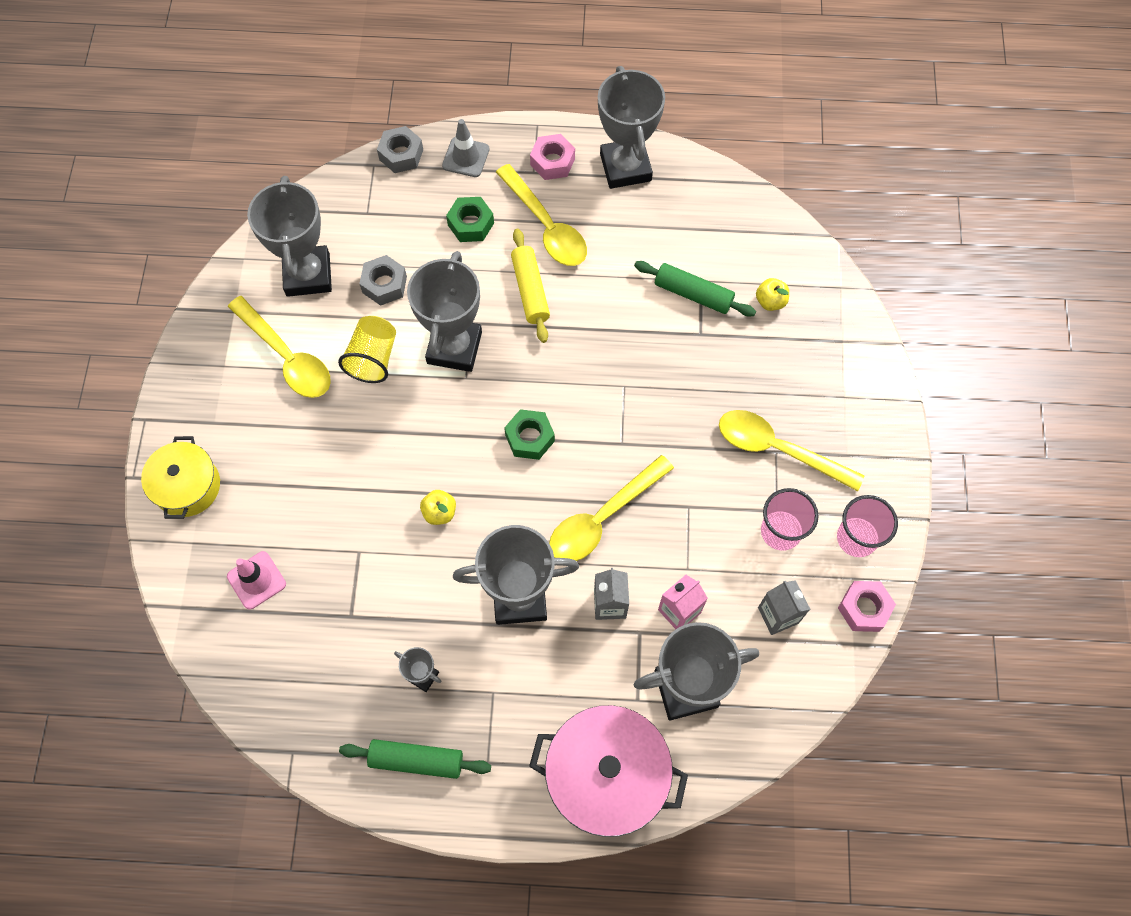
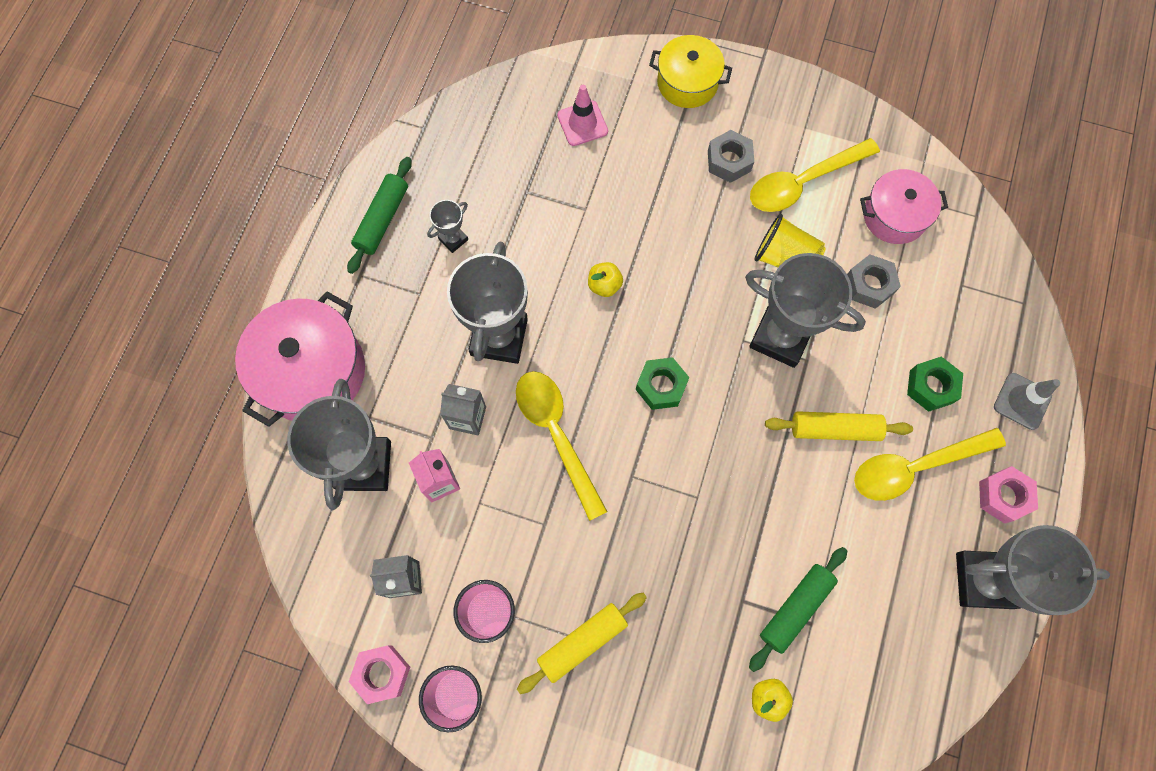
camera: 105 degrees right, 5 degrees up
(308, 275) = (894, 216): grey trophy -> pink pot
(401, 154) = (1034, 334): grey nut -> grey nut (729, 161)
(778, 449) = (582, 642): yellow spoon -> yellow rolling pin

